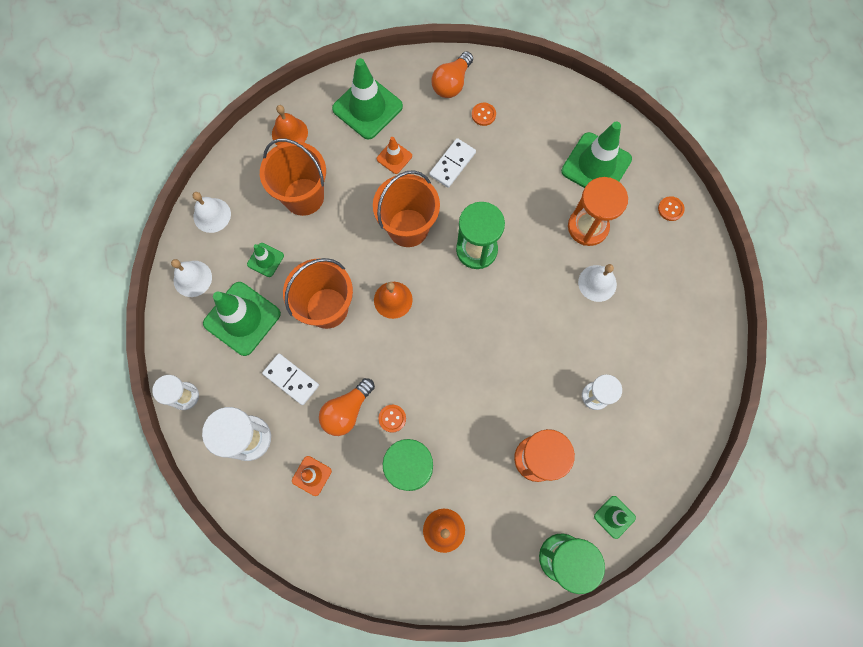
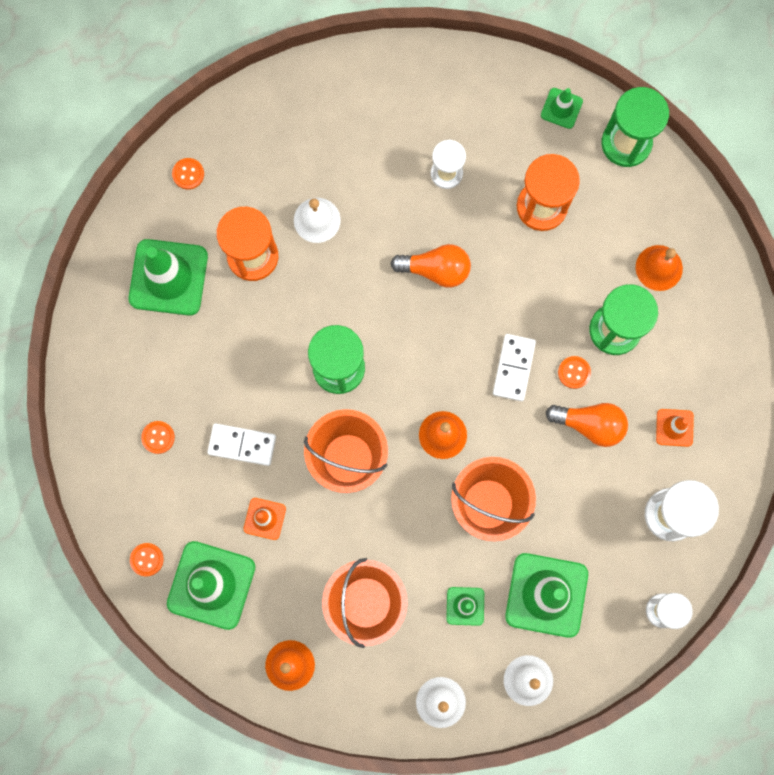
camera: 115 degrees left, 5 degrees up
(291, 379) = (586, 502): white domino -> white domino (514, 368)
(404, 77) = (147, 559): none -> orange button
(452, 83) = (131, 496): orange light bulb -> orange light bulb (436, 270)

